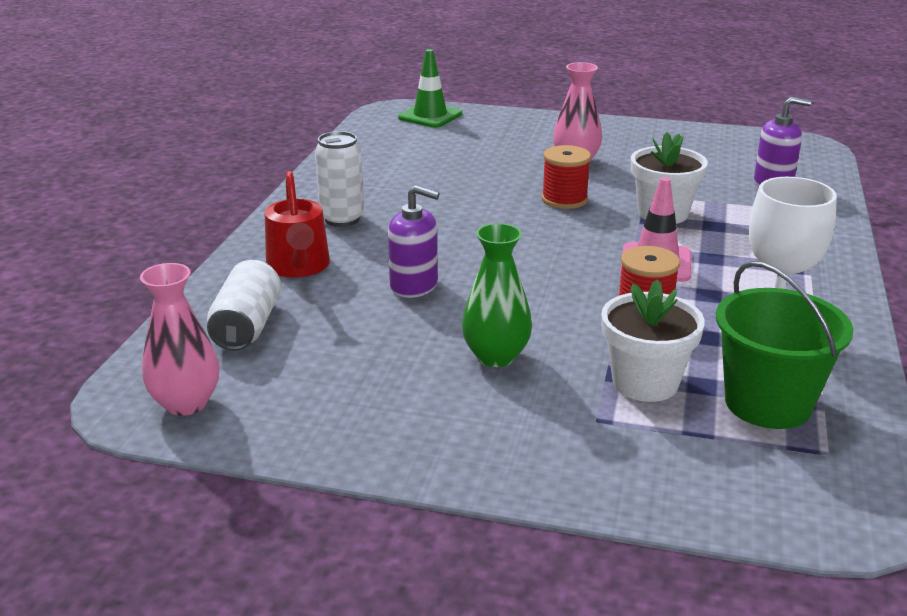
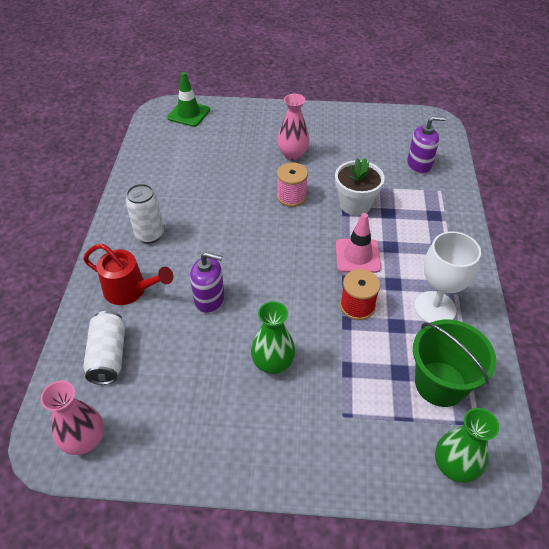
camera: 10 degrees left, 20 degrees up
(298, 267) = (130, 290): red watering can -> red watering can turned 45 degrees counterclockwise
(564, 199) = (291, 196): red spool -> pink spool
(645, 382) = (366, 375): white flower pot -> none
(777, 494) = (454, 466): none -> green vase

